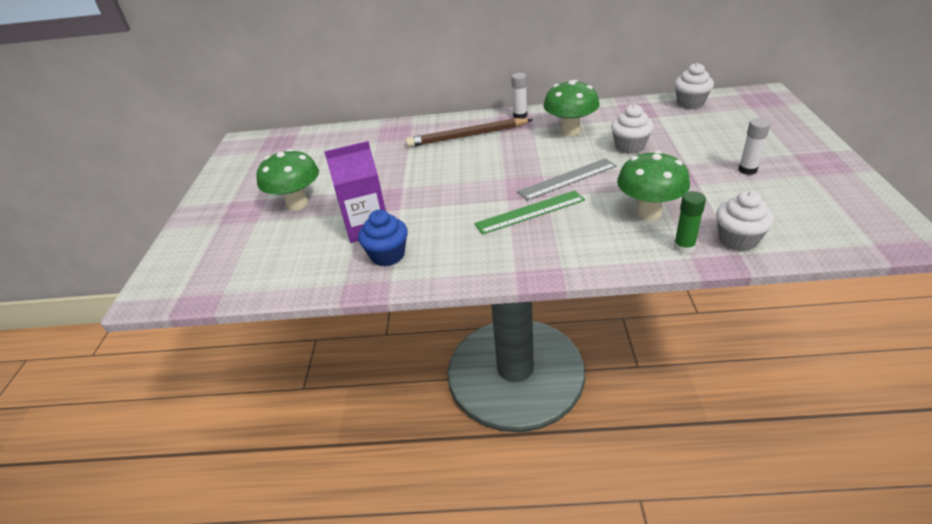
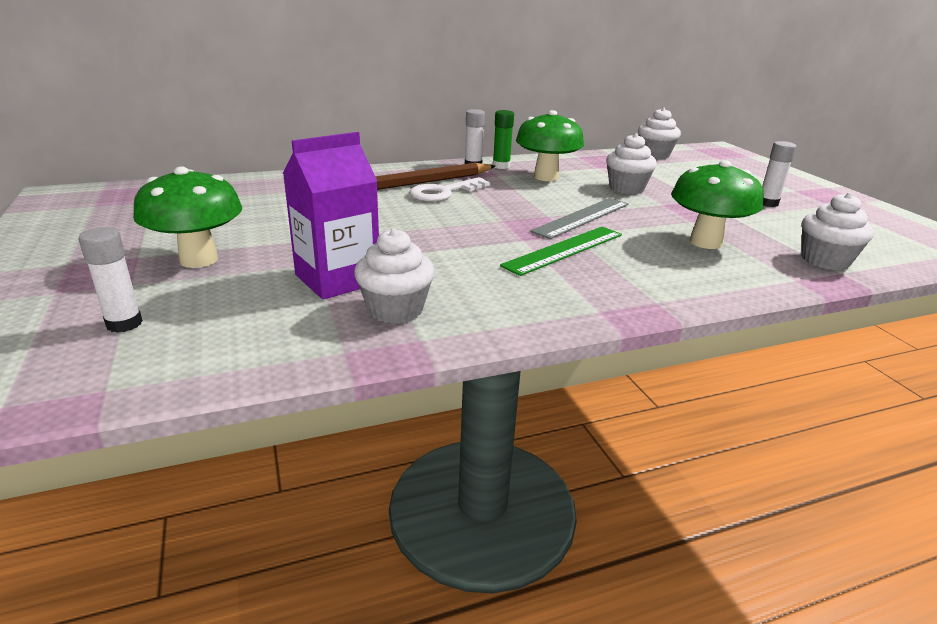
camera: 25 degrees left, 10 degrees down
(244, 250) = (124, 324): none -> white glue stick
(387, 255) = (395, 309): blue cupcake -> white cupcake
(479, 147) = (443, 192): none -> white key
(684, 247) = (777, 271): green glue stick -> green glue stick (501, 166)

